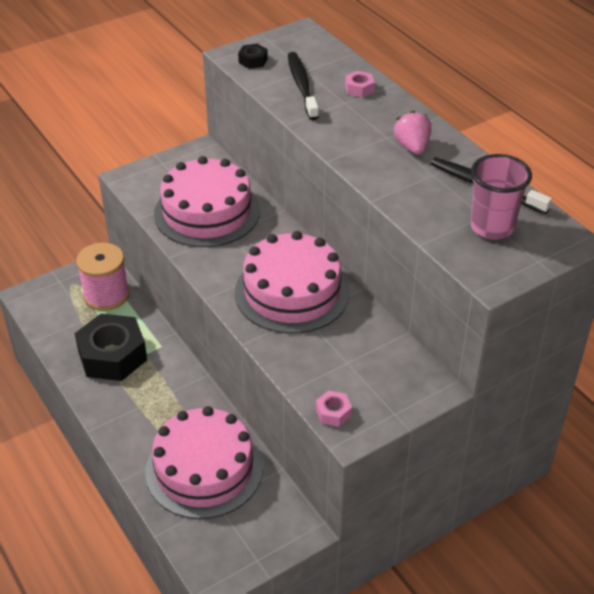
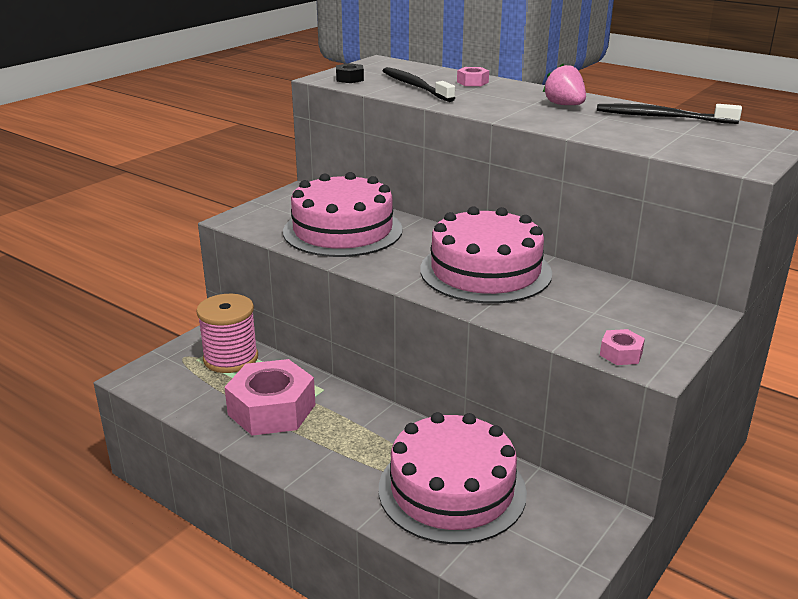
camera: 20 degrees left, 15 degrees down
(112, 356) = (272, 409): black nut -> pink nut
(492, 227) = (702, 137): pink cup -> none

